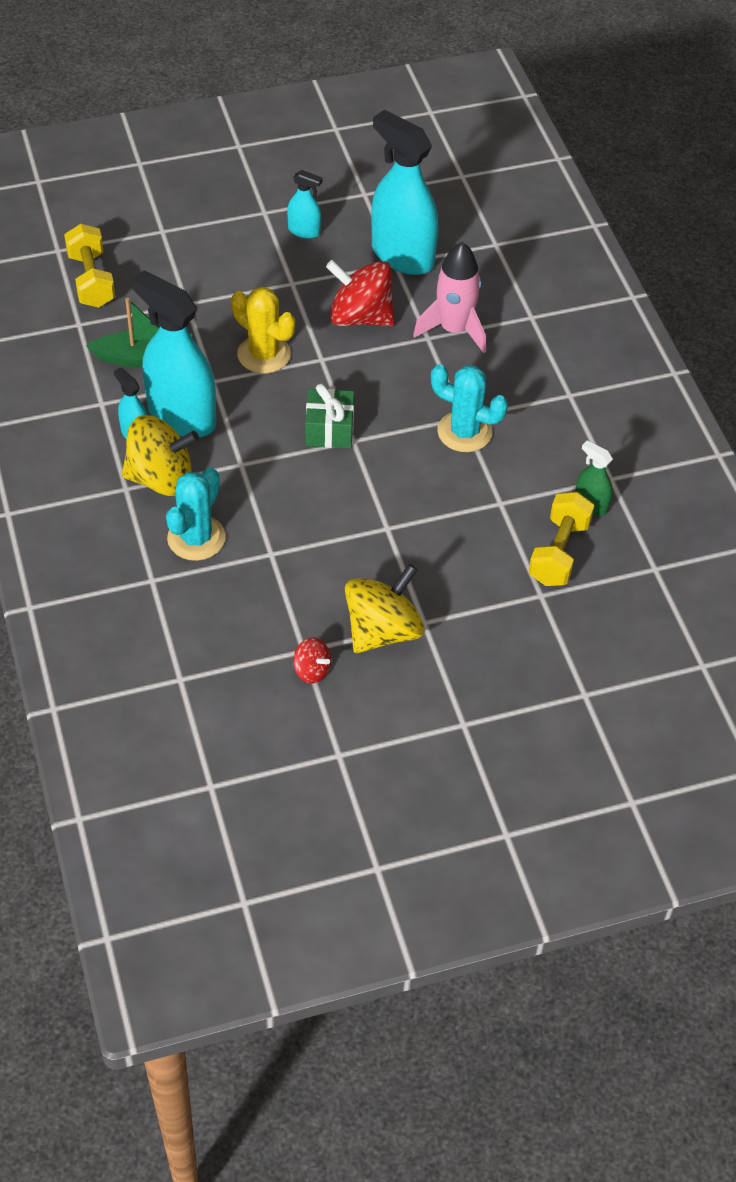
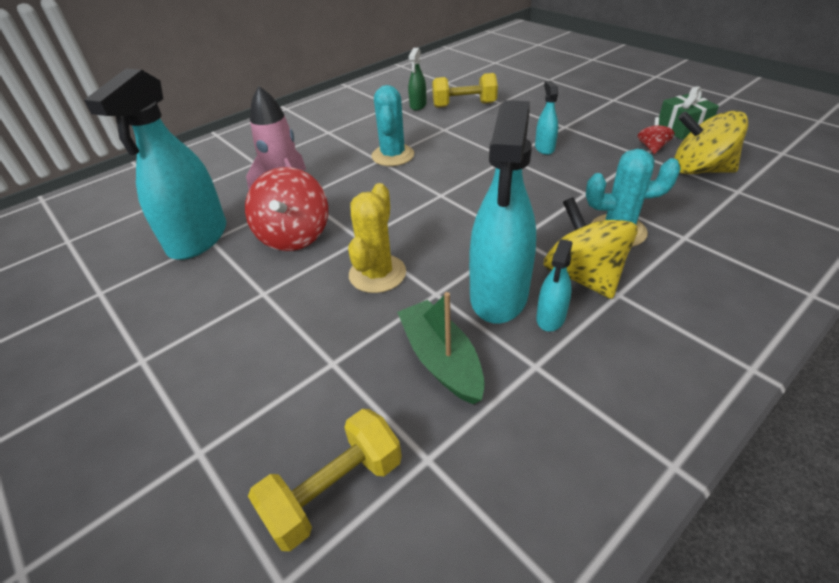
camera: 110 degrees left, 10 degrees down
(304, 231) = (173, 314): turquoise spray bottle -> turquoise spray bottle (544, 148)
(329, 430) = (440, 208): green gift -> green gift (682, 128)
(382, 631) = (589, 135): yellow spinning top -> yellow spinning top (699, 170)

